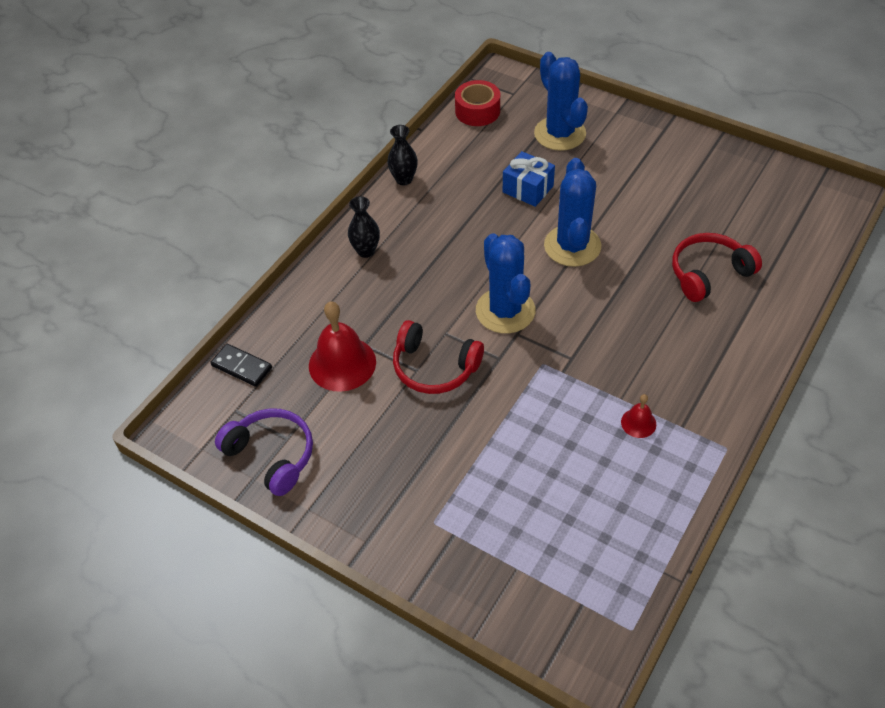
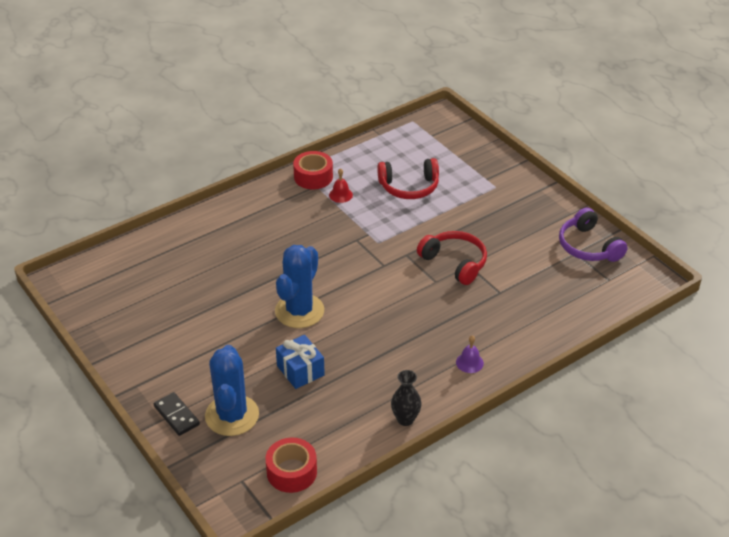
camera: 160 degrees left, 10 degrees down
(241, 367) = (598, 306): black domino -> black domino (176, 415)
(342, 363) = (521, 285): red bell -> none
(366, 251) = (469, 362): black vase -> purple bell
(505, 311) = (382, 282): blue cactus -> none
(697, 441) = (313, 177): none -> red tape
(709, 273) = (217, 260): red headphones -> red headphones (409, 187)

